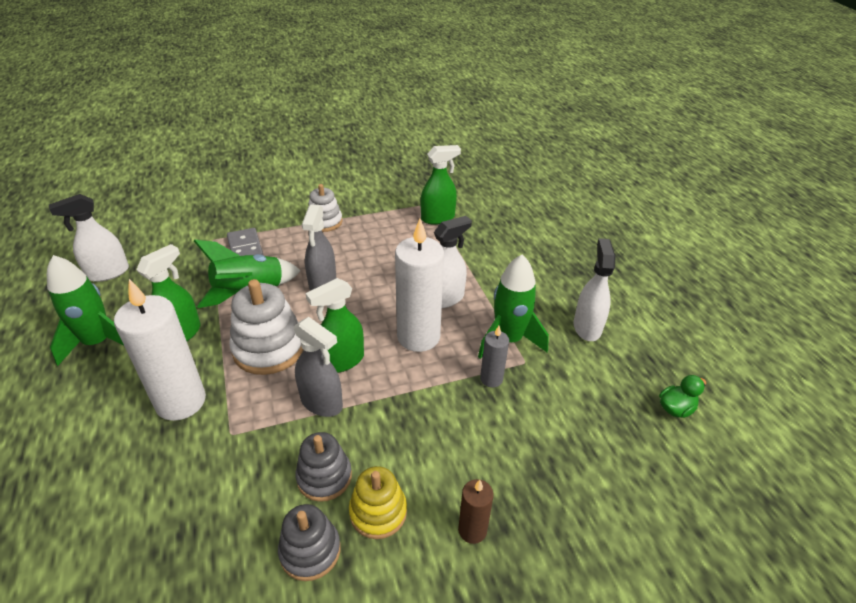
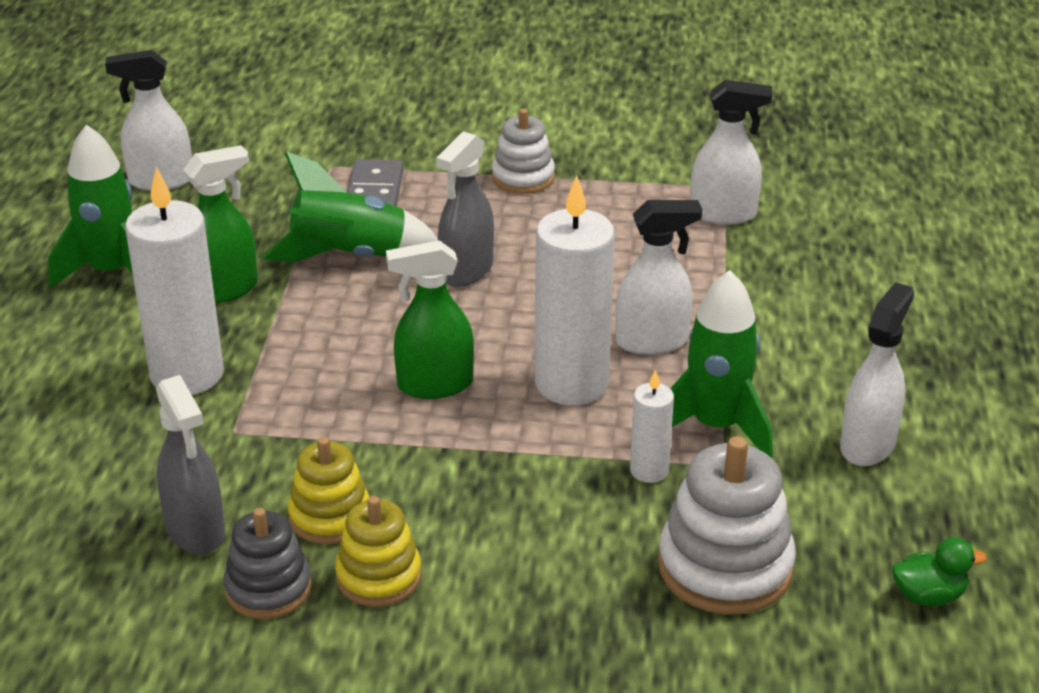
camera: 25 degrees right, 5 degrees down
(269, 348) = (338, 340): white stacking toy -> white stacking toy (725, 567)
(322, 402) = (375, 429): grey spray bottle -> grey spray bottle (196, 530)
(324, 477) = (330, 516): grey stacking toy -> yellow stacking toy
(438, 218) = (724, 214): green spray bottle -> white spray bottle
(472, 530) = (493, 636): brown candle -> none
(491, 379) = (649, 470): grey candle -> white candle

